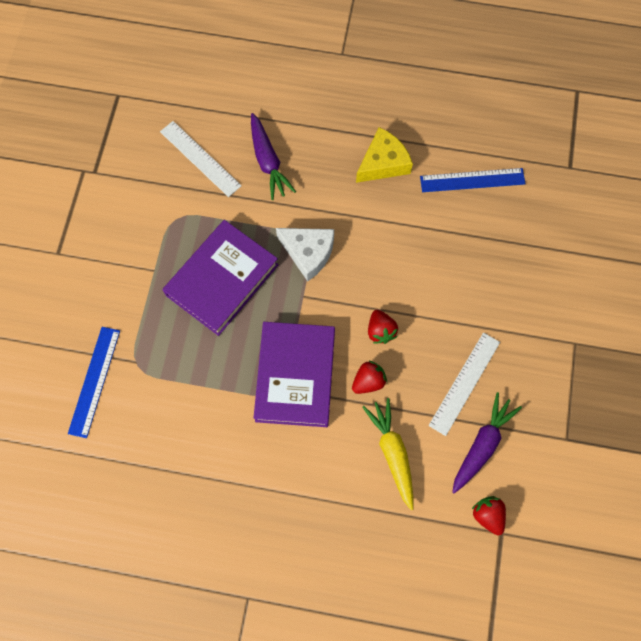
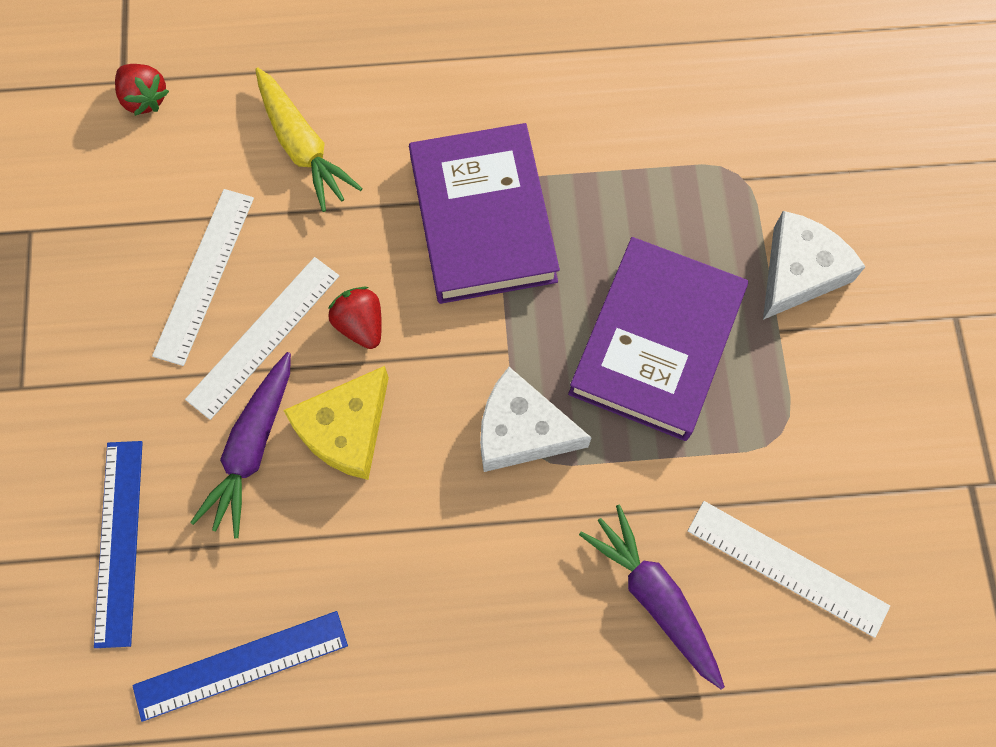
camera: 165 degrees right, 0 degrees up
(94, 381) = (793, 136): blue ruler -> blue ruler (118, 541)
(129, 298) = (799, 272): none -> white cheese
(368, 381) = (363, 240): red strawberry -> none
(383, 163) = (427, 656): yellow cheese -> yellow cheese (345, 429)
(435, 338) = (264, 337): none -> white ruler
(482, 445) = (164, 190): purple carrot -> purple carrot (252, 448)

